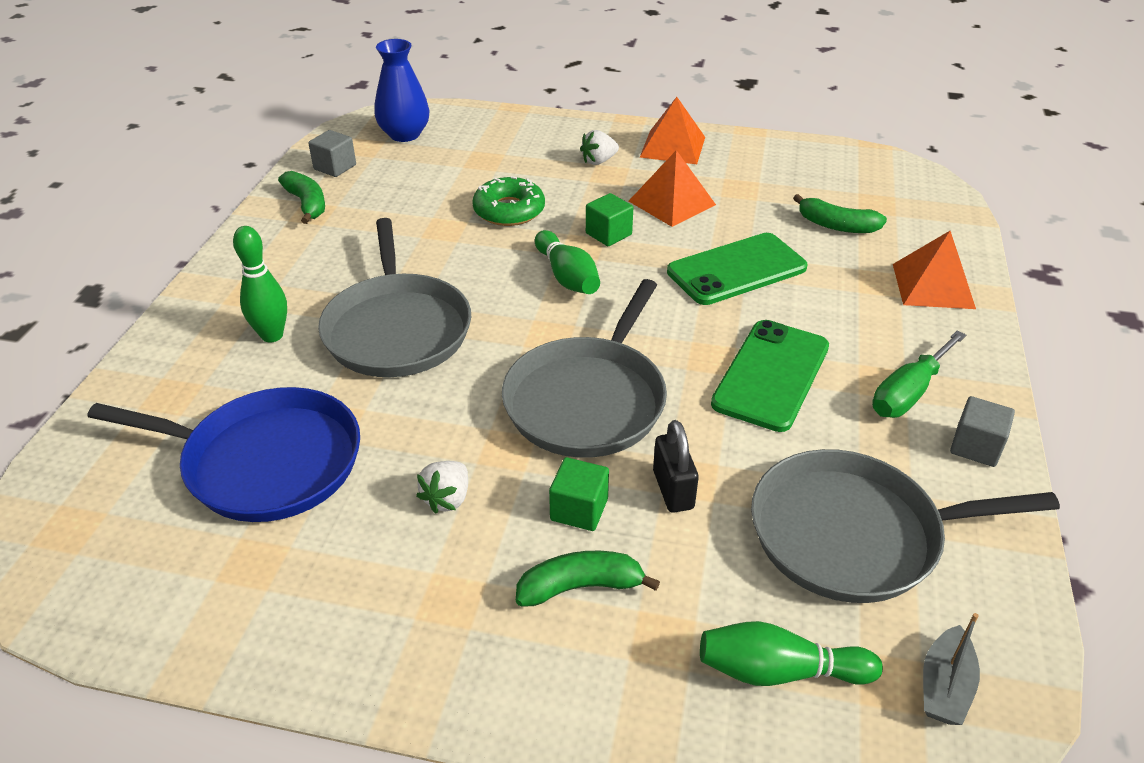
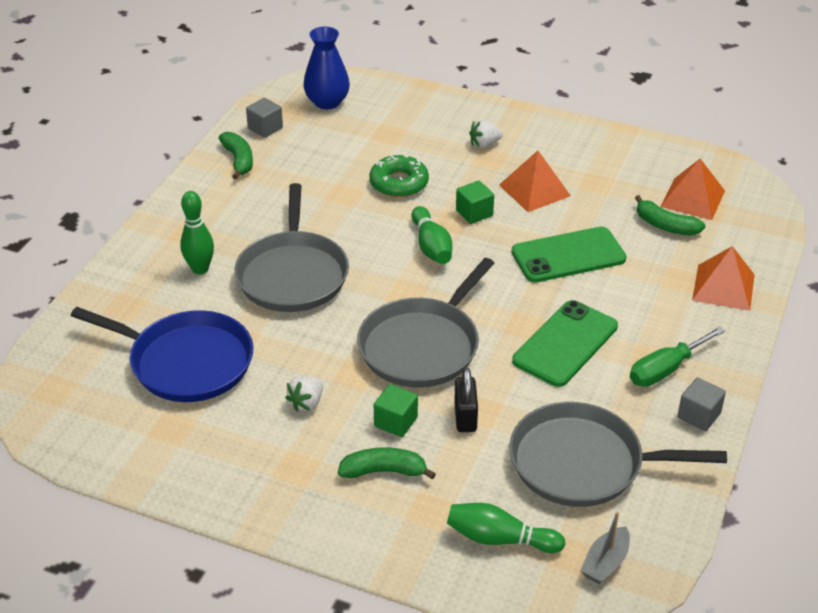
camera: 10 degrees right, 0 degrees up
(672, 147) = (551, 137): orange pyramid -> orange pyramid (692, 198)

